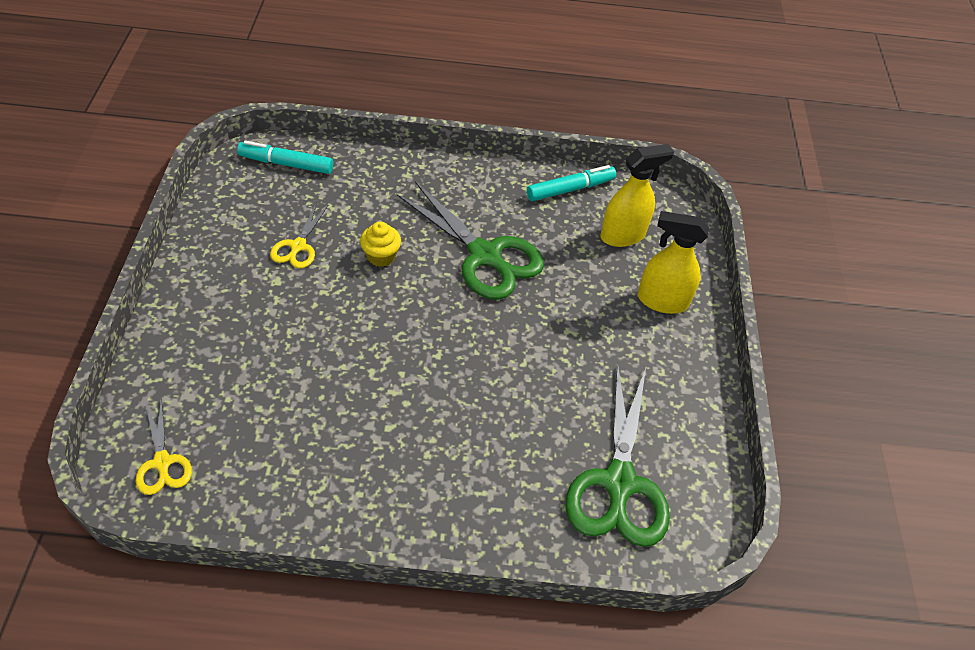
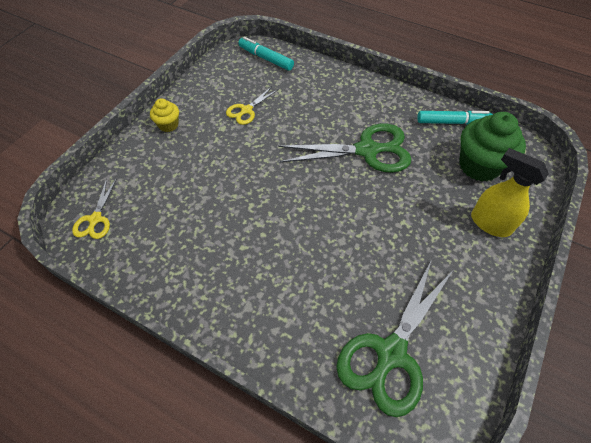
camera: 30 degrees right, 5 degrees up
(381, 256) = (295, 131): yellow cupcake -> yellow cupcake (168, 125)
(484, 255) = (367, 150): green scissors -> green scissors turned 75 degrees counterclockwise
(623, 235) = (479, 166): yellow spray bottle -> green cupcake

